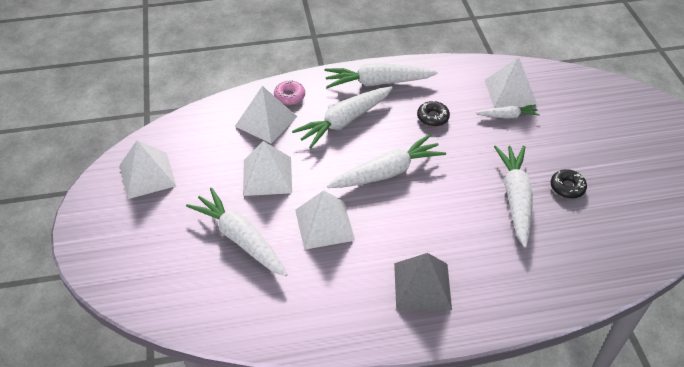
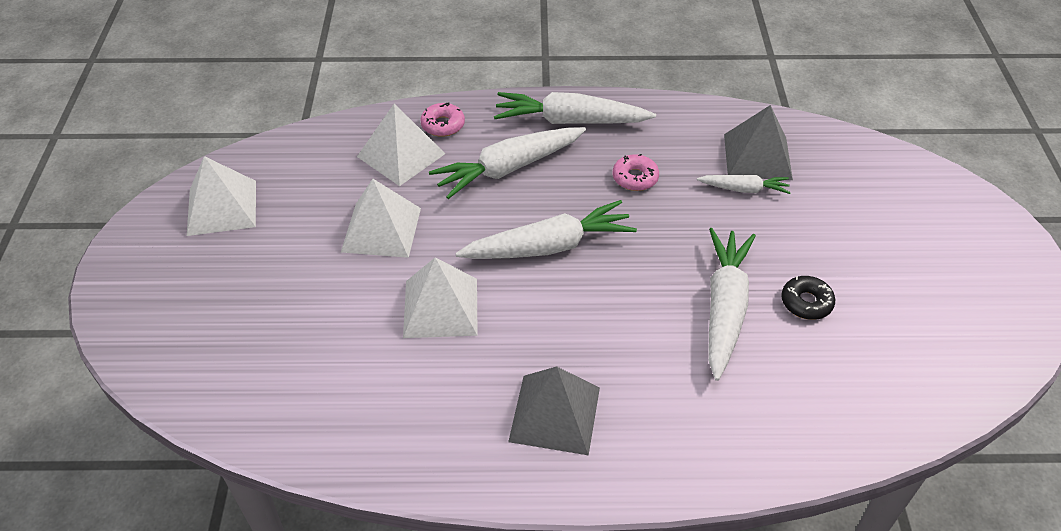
camera: 10 degrees right, 0 degrees up
(240, 239) = (320, 311): white carrot -> none
(432, 117) = (635, 178): black donut -> pink donut
(510, 92) = (757, 156): white pyramid -> grey pyramid

